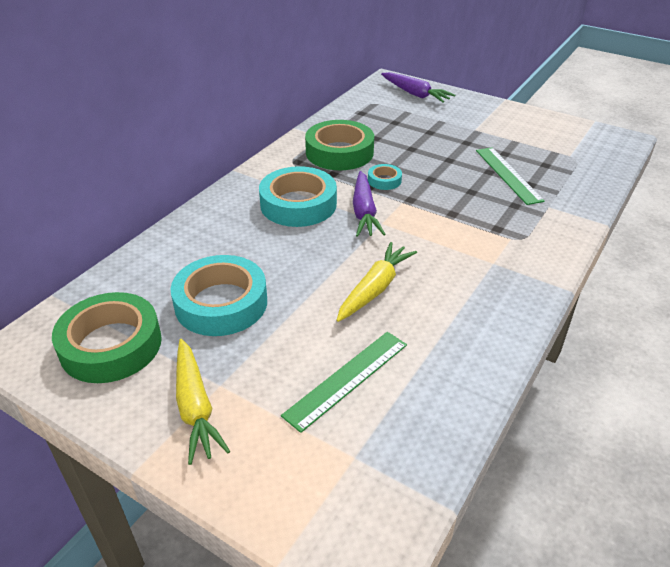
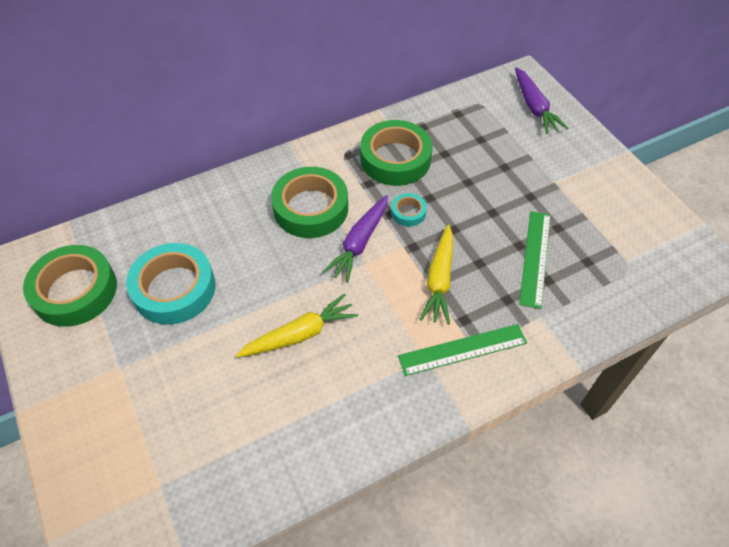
camera: 30 degrees right, 15 degrees up
(195, 407) = (90, 378): yellow carrot -> yellow carrot (439, 280)
(298, 204) = (311, 208): turquoise tape -> green tape
(347, 379) = (208, 413): green ruler -> green ruler (462, 349)

